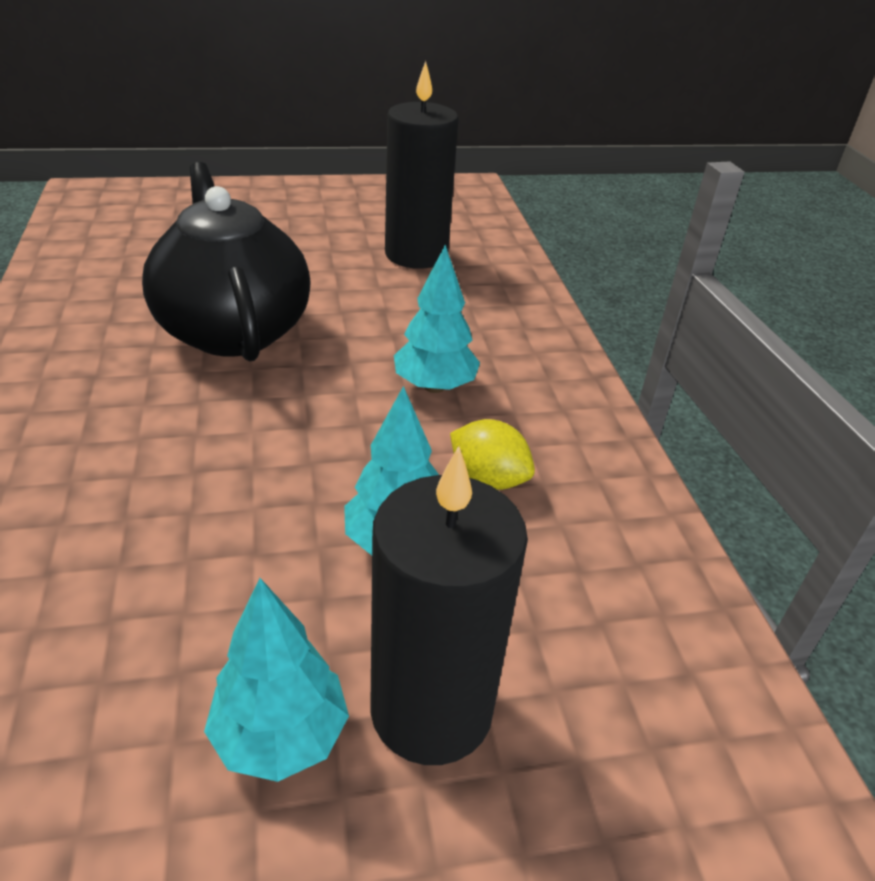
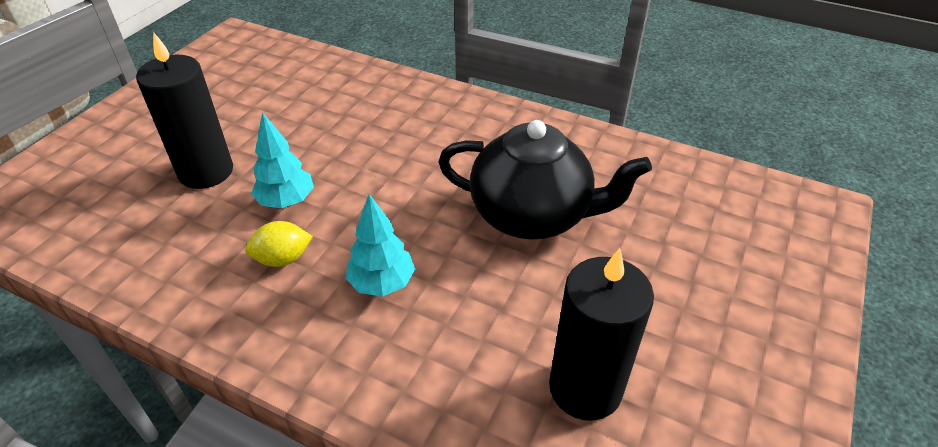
camera: 130 degrees right, 5 degrees up
(281, 736) = (247, 135): turquoise tree -> none

